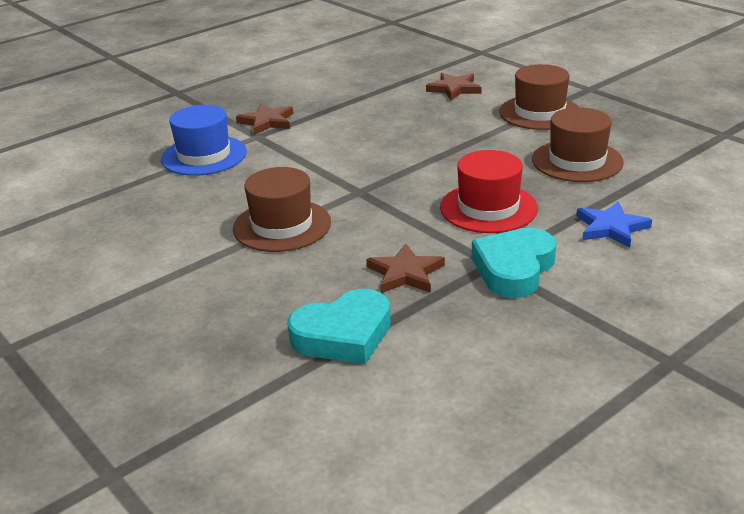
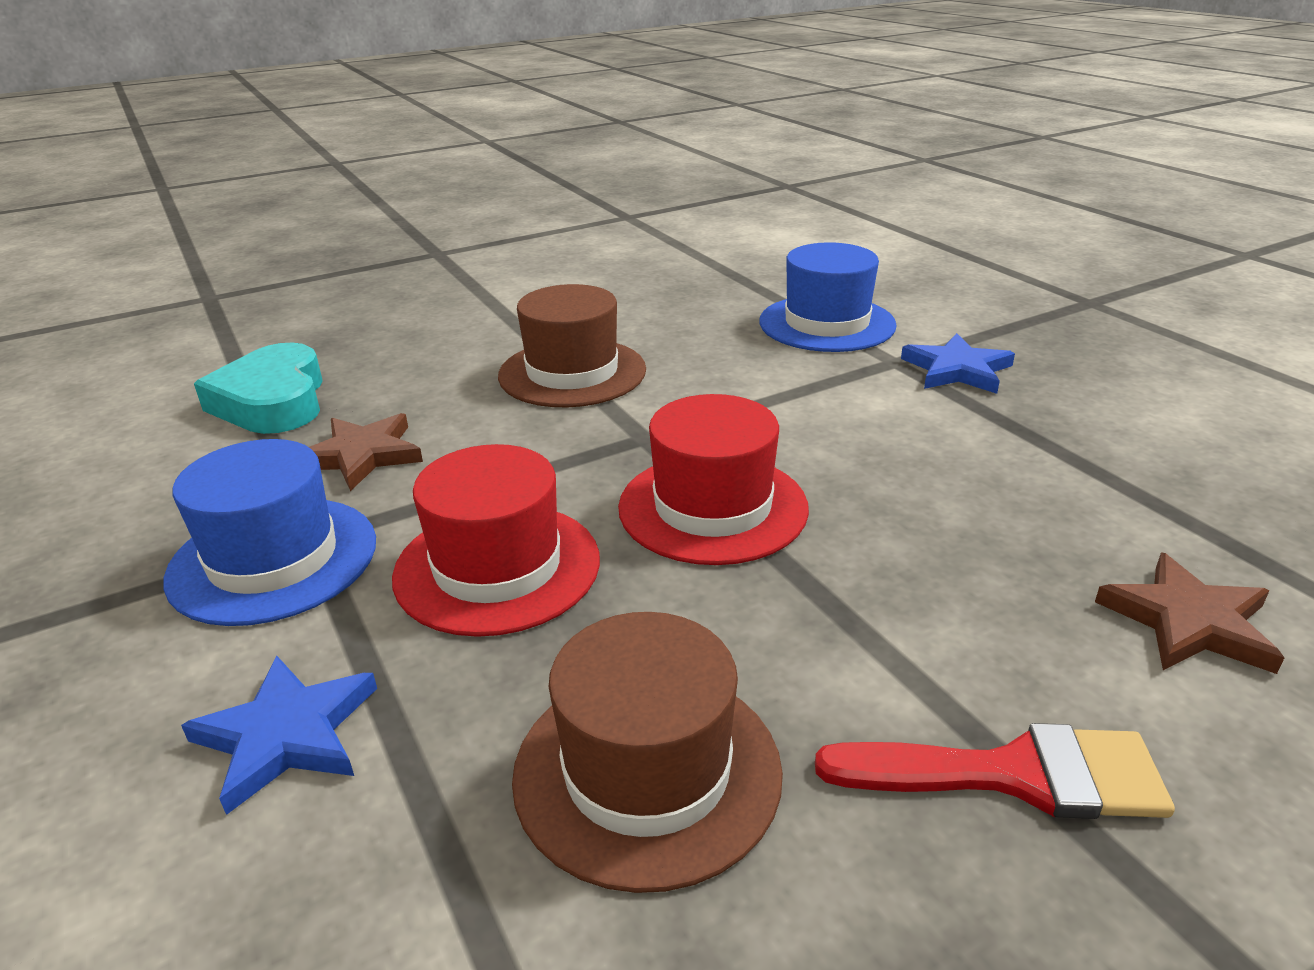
camera: 100 degrees right, 0 degrees up
(267, 122) = (957, 370): brown star -> blue star
(419, 167) = (713, 507): none -> red hat
(514, 269) = (273, 559): turquoise heart -> blue hat
(539, 112) = (1012, 775): brown hat -> red brush

